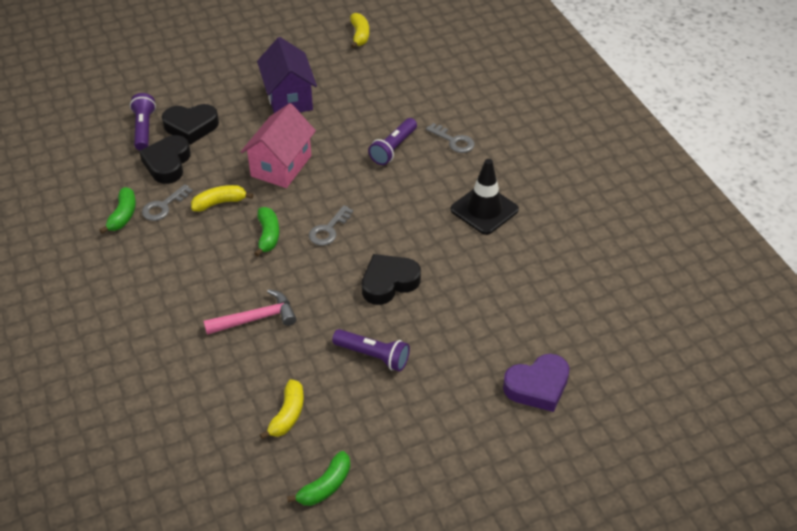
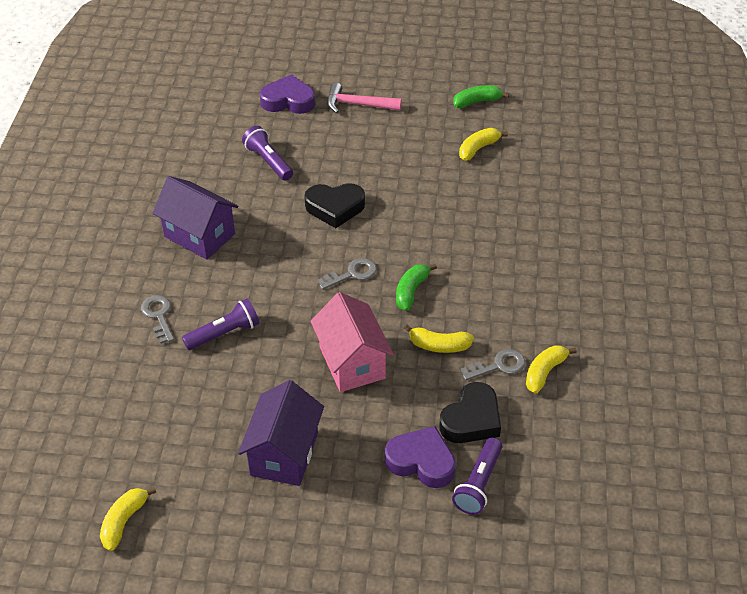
camera: 150 degrees left, 0 degrees up
(123, 215) = (545, 372): green banana -> yellow banana
(191, 127) = (421, 461): black heart -> purple heart
(256, 318) = (464, 223): pink hammer -> pink hammer (358, 104)
(281, 166) = (352, 362): pink house -> pink house turned 75 degrees counterclockwise
(373, 356) = (389, 161): purple flashlight -> purple flashlight (268, 161)
(484, 210) = (199, 235): black traffic cone -> purple house

